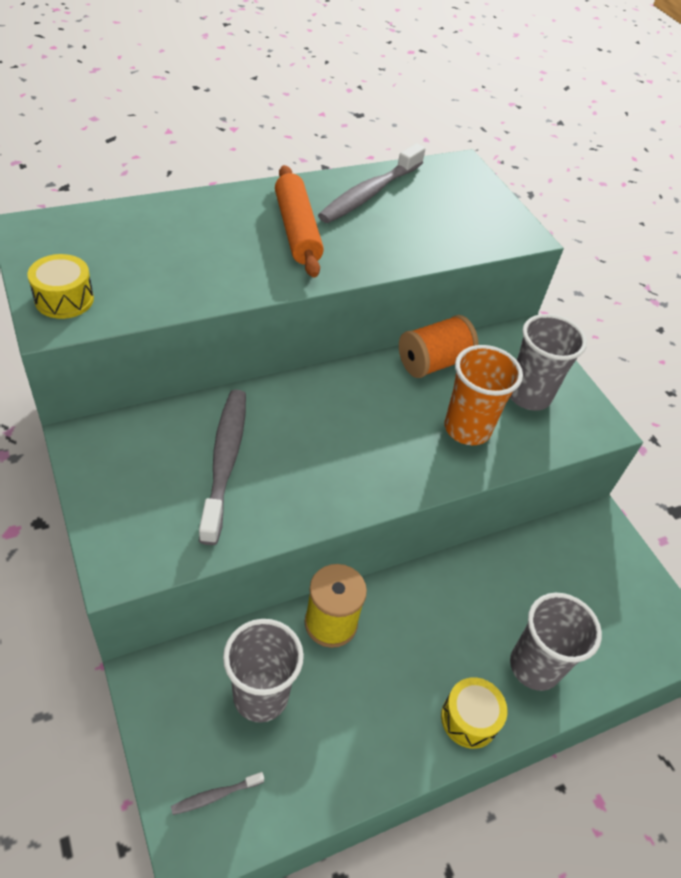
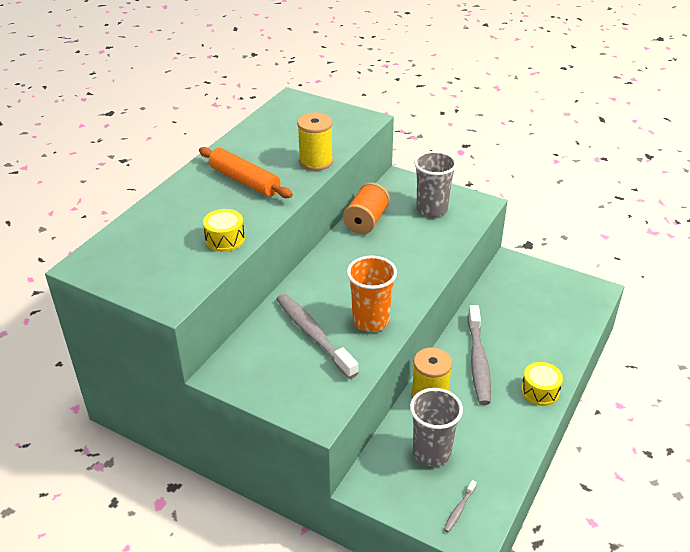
camera: 30 degrees left, 10 degrees down
(64, 299) = (160, 288): yellow drum -> yellow drum (225, 239)
(369, 193) = (260, 140): grey toothbrush -> grey toothbrush (478, 361)
(402, 252) = (316, 161): none -> yellow spool
(467, 428) = (419, 243): orange cup -> orange cup (370, 321)
(534, 666) = (545, 348): grey cup -> none

